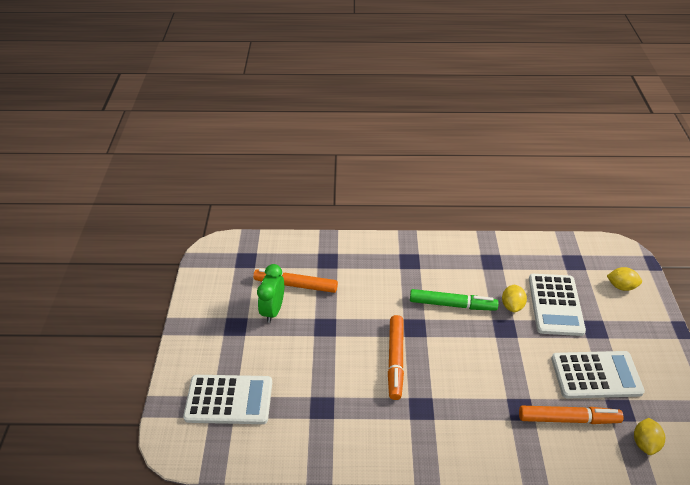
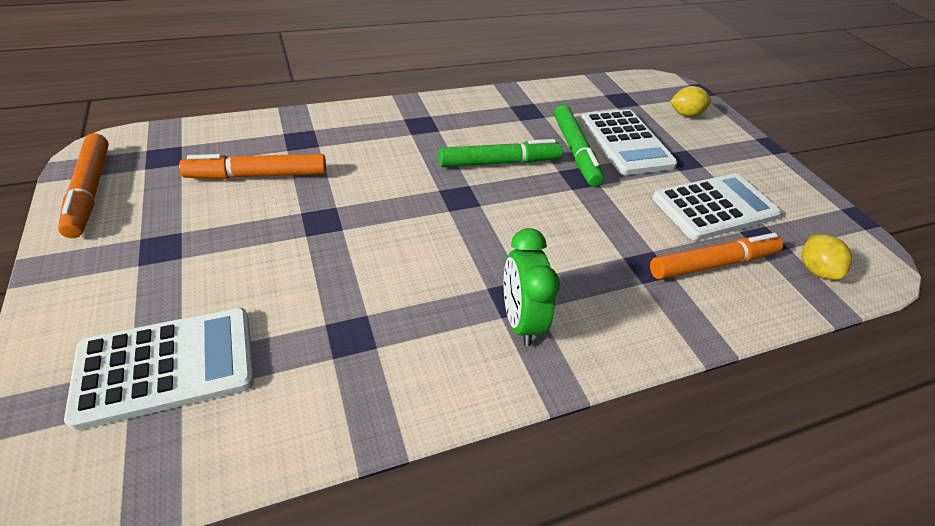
camera: 25 degrees left, 0 degrees up
(273, 310) = (226, 213): green clock -> green clock (520, 320)
(395, 360) = (447, 242): orange marker -> orange marker (90, 192)
(512, 305) = (575, 151): yellow lemon -> green marker

